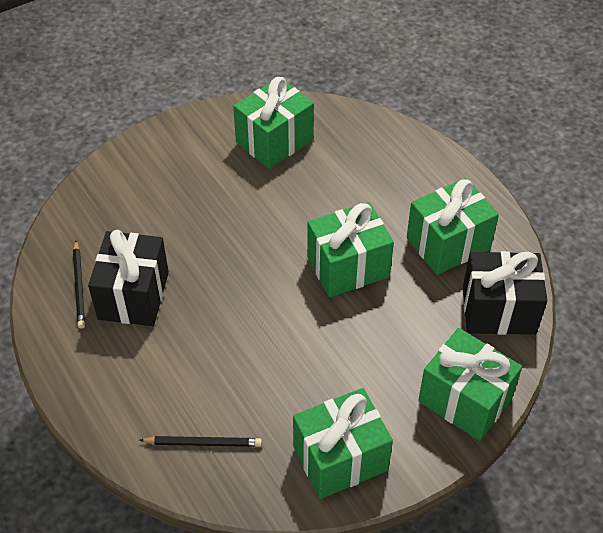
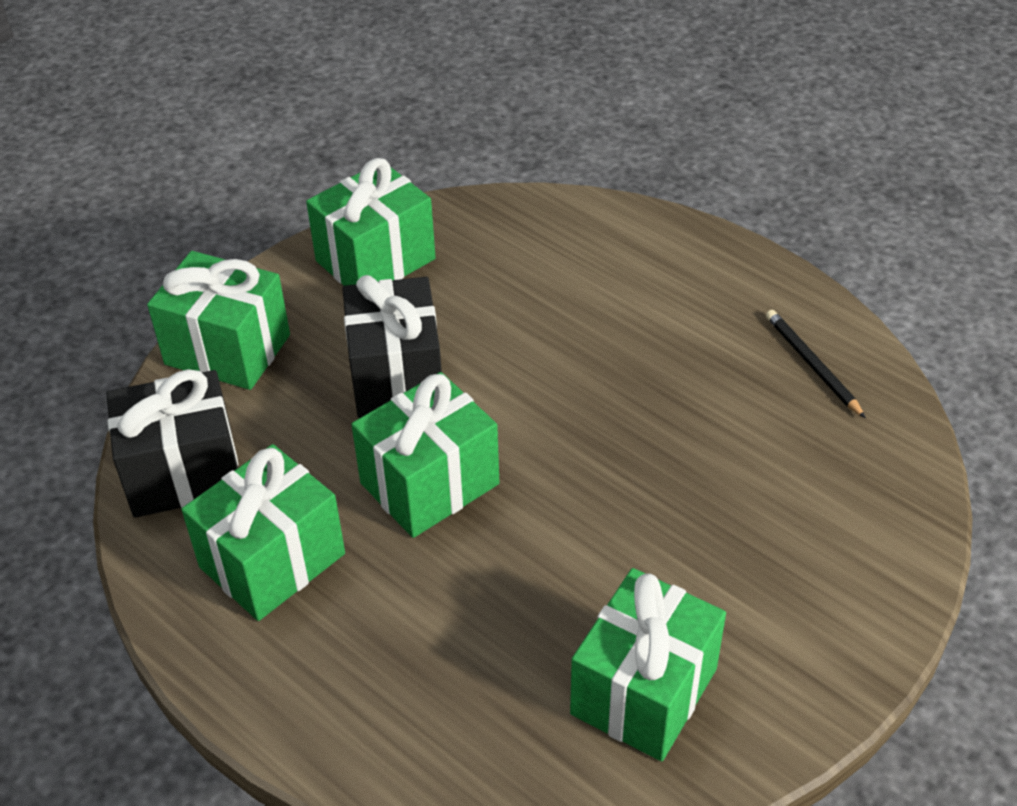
camera: 165 degrees right, 5 degrees down
(133, 295) = (728, 370): black gift -> black gift (396, 377)
(203, 443) = (543, 240): black pencil -> none

